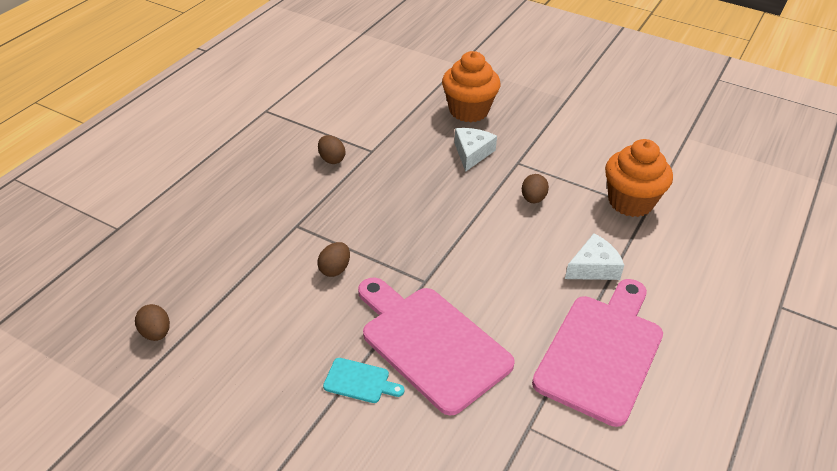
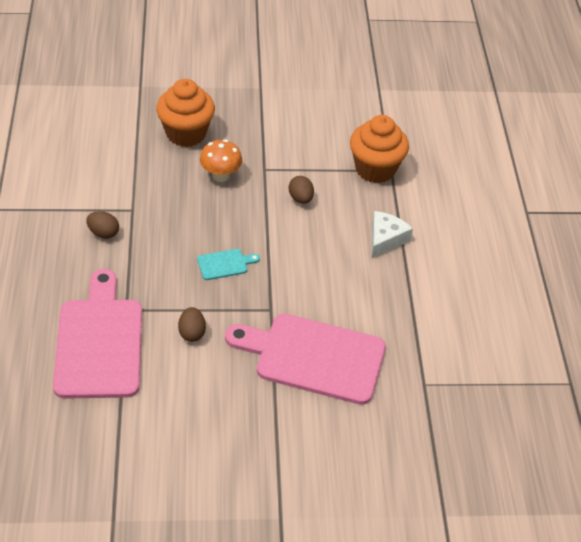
camera: 35 degrees left, 5 degrees up
(156, 333) = (92, 457): brown egg -> none
(359, 381) = (285, 412): turquoise cutting board -> turquoise cutting board (225, 264)
(472, 153) = (220, 176): white cheese -> orange mushroom
(601, 352) = (435, 305): pink cutting board -> pink cutting board (99, 342)

